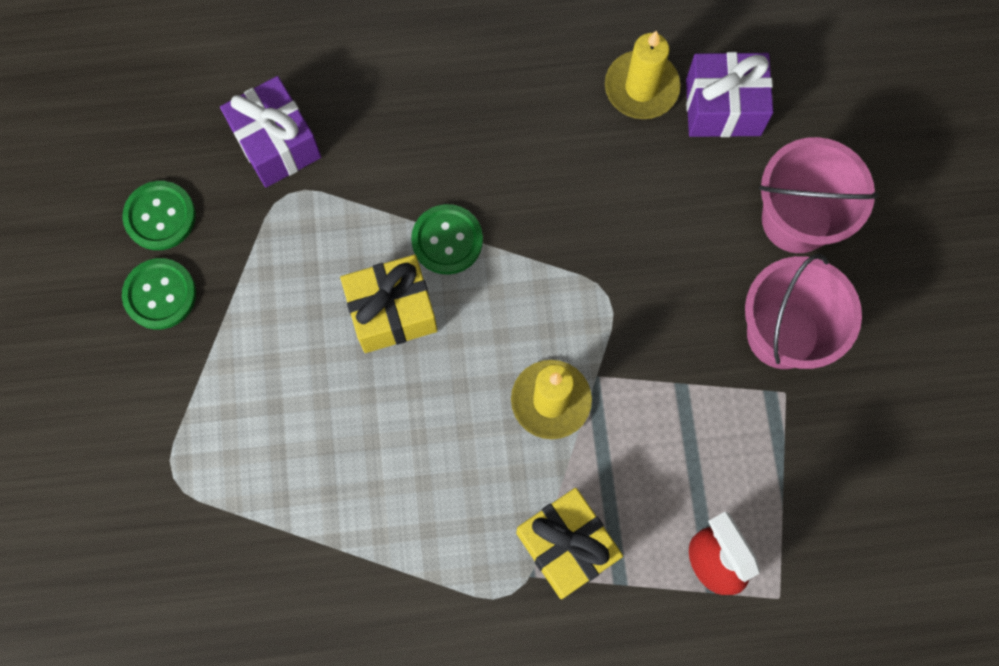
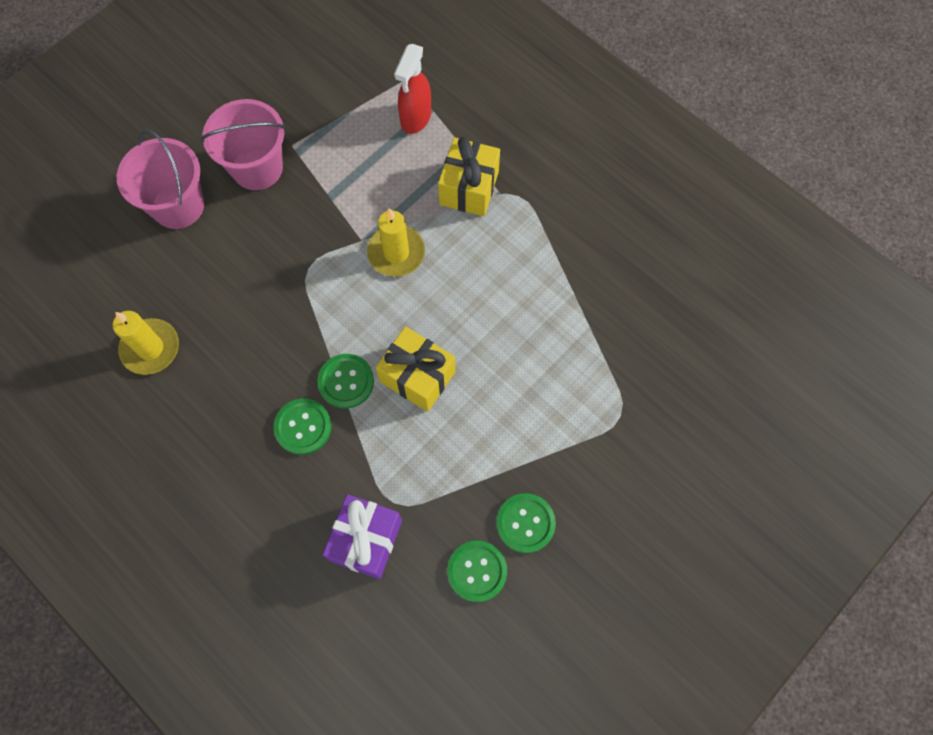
camera: 130 degrees left, 5 degrees down
(435, 167) = (303, 427): none -> green button
(723, 107) = (130, 293): purple gift -> none

